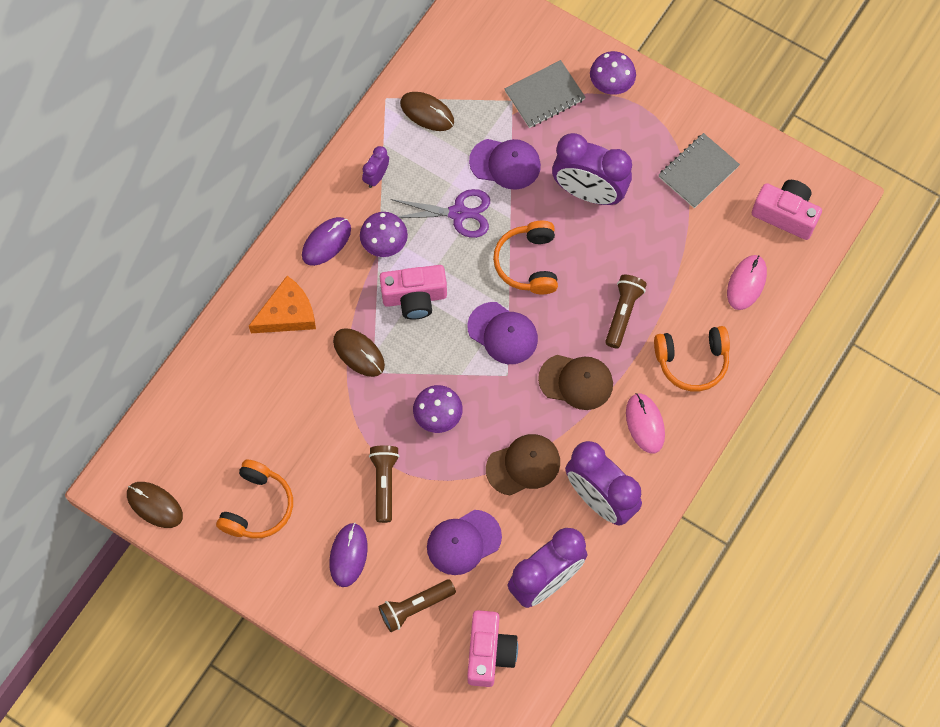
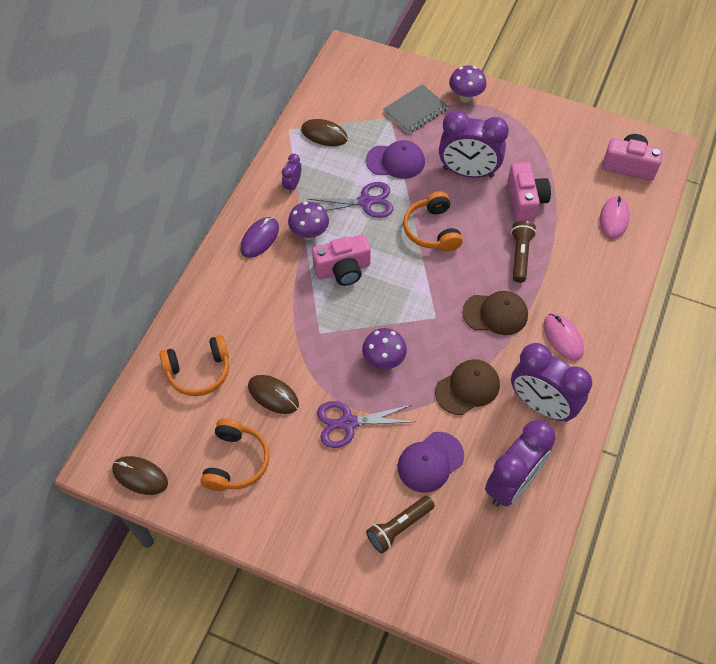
camera: 10 degrees left, 10 degrees down
(287, 313) = (236, 298): orange cheese -> none
(348, 555) = (327, 491): purple mouse -> none
(359, 353) = (304, 320): brown mouse -> brown mouse (273, 395)
(384, 483) = (348, 423): brown flashlight -> purple scissors
(489, 653) = (477, 557): pink camera -> pink camera (525, 201)
(503, 333) = (424, 286): purple cap -> none
(692, 361) = (588, 283): orange headphones -> orange headphones (199, 371)
(698, 172) = (551, 146): grey notebook -> none

